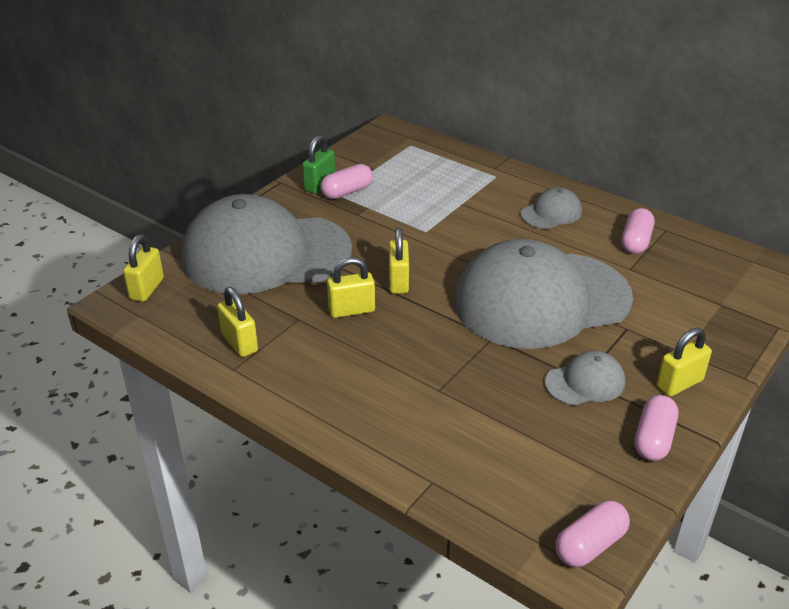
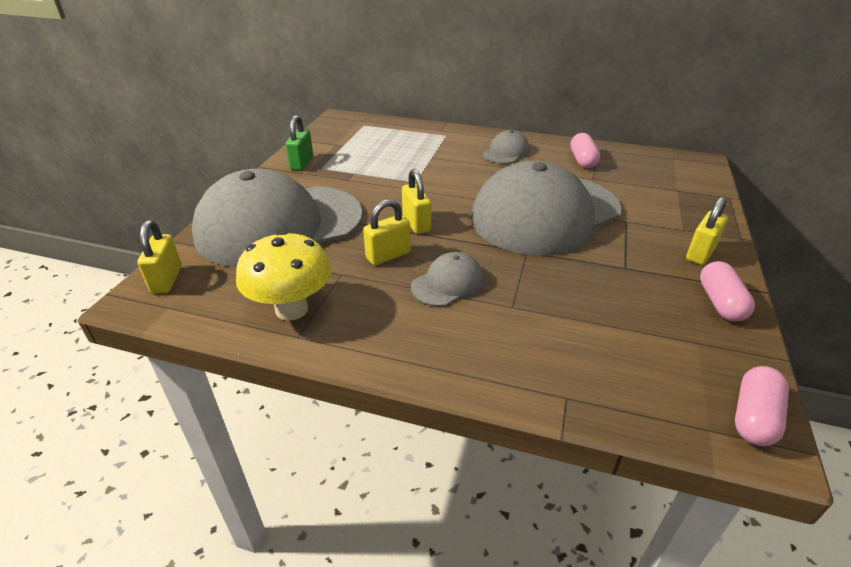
camera: 20 degrees left, 0 degrees up
(239, 343) = (291, 309): yellow padlock -> yellow mushroom
(347, 192) = (329, 165): pink capsule -> none
(585, 382) = (629, 270): grey cap -> grey cap (448, 283)

